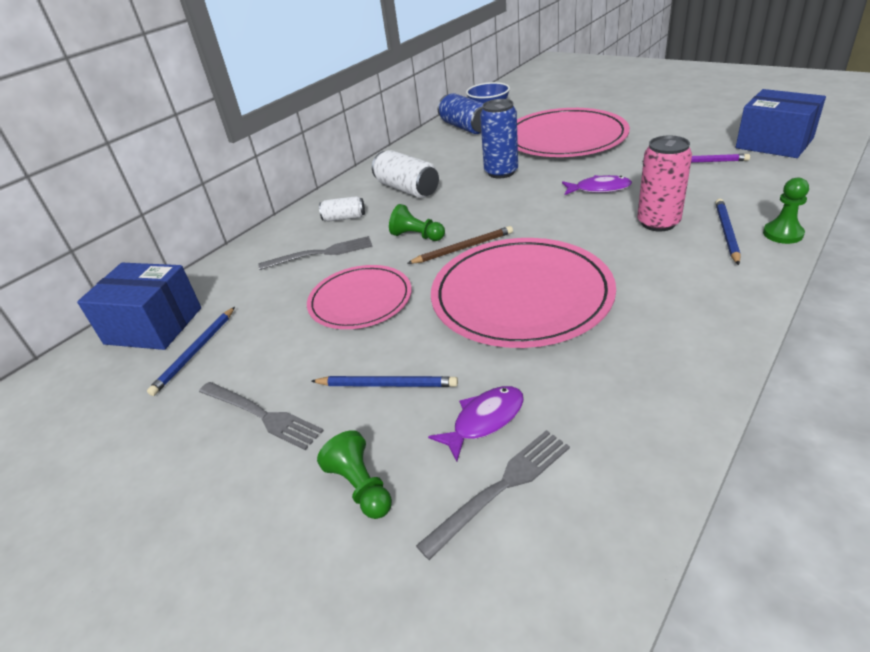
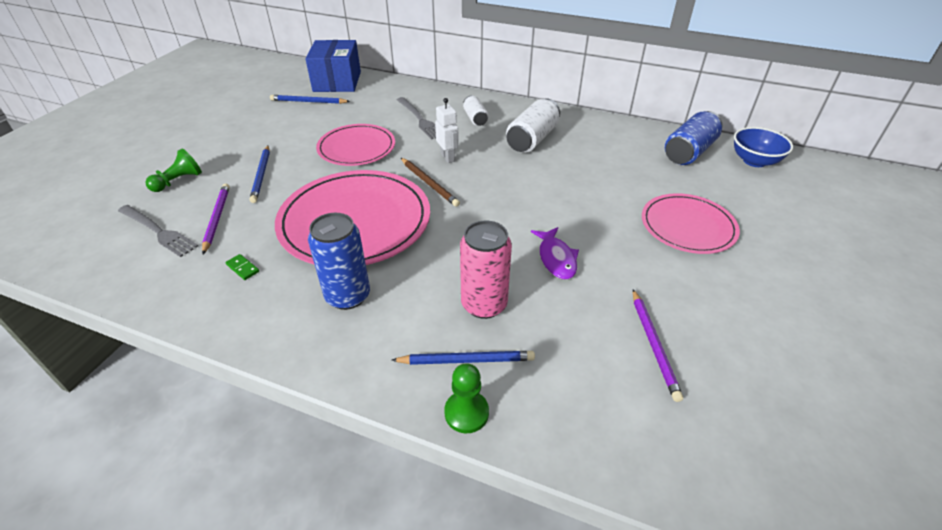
camera: 70 degrees right, 5 degrees up
(261, 415) = (246, 137): grey fork -> none
(417, 236) = (448, 157): green pawn -> white robot
(484, 420) = (216, 219): purple fish -> purple pencil
(501, 172) = (581, 188): blue can -> blue can (348, 296)
(565, 138) = (688, 226): pink plate -> pink plate, size x0.61
(599, 380) = (243, 268): none -> green domino
(774, 143) = (755, 443): blue box -> none

